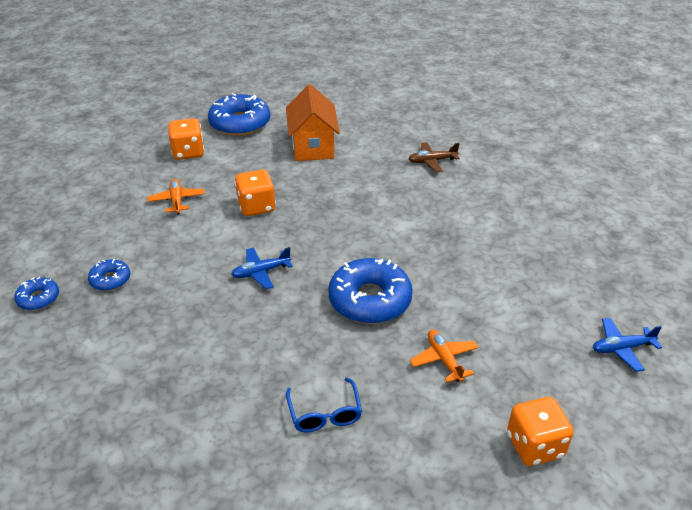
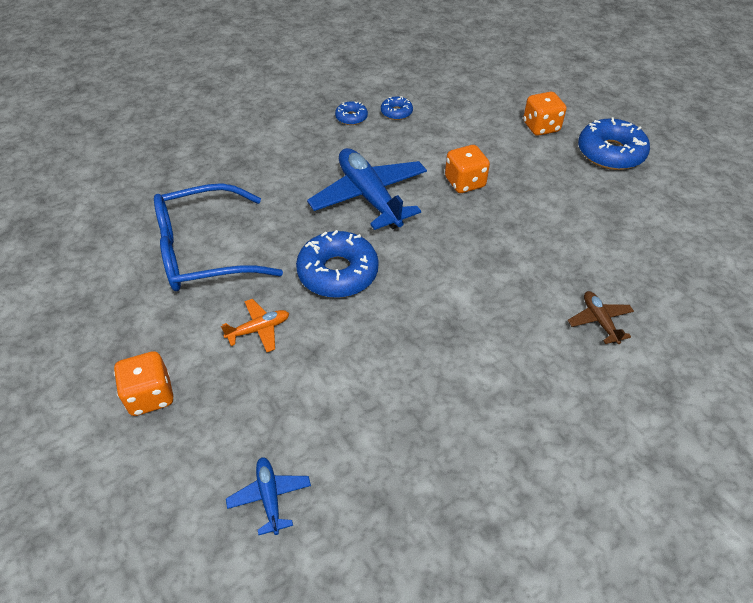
camera: 85 degrees right, 10 degrees up
(38, 298) = (328, 90): blue donut -> blue donut (396, 112)
(177, 201) = (461, 133): orange plane -> none
(261, 272) = (369, 197): blue plane -> blue plane, size x2.16
(313, 146) = (588, 212): orange house -> none
(324, 413) = (204, 251): blue glasses -> blue glasses, size x2.20

